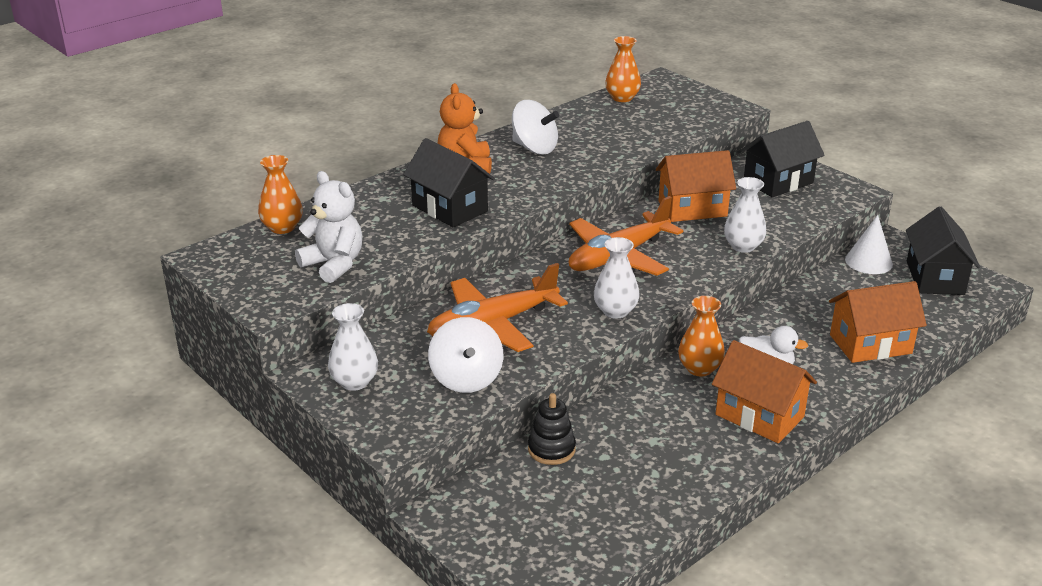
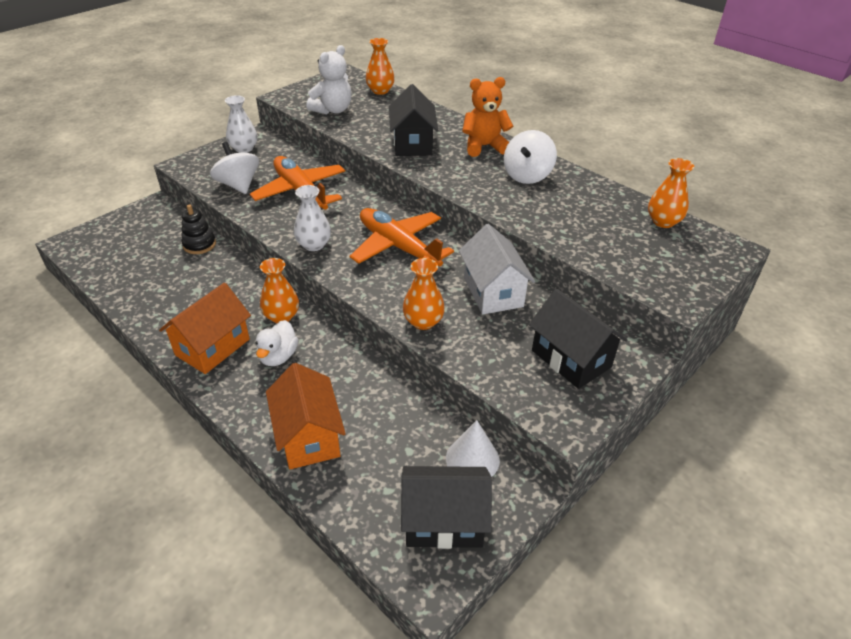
camera: 85 degrees right, 10 degrees up
(450, 208) = (413, 144): black house -> black house turned 45 degrees counterclockwise
(466, 379) = (238, 185): white spinning top -> white spinning top turned 75 degrees clockwise
(692, 209) = (493, 292): orange house -> white house
(743, 246) = (423, 321): white vase -> orange vase

